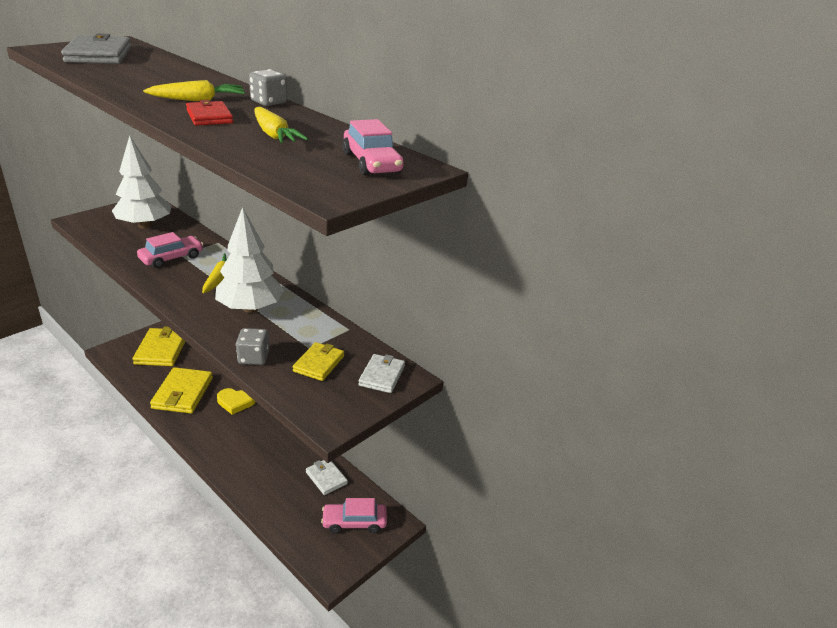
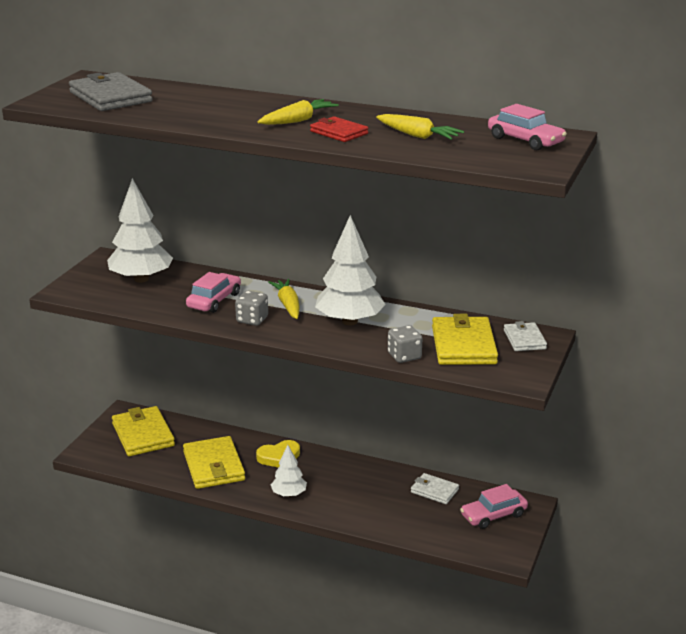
camera: 20 degrees left, 5 degrees down
(212, 438) = (289, 494): none -> white tree
(269, 102) = (356, 109): grey dice -> grey dice (252, 320)
(319, 363) = (463, 345): yellow wallet -> yellow wallet, size x1.73

